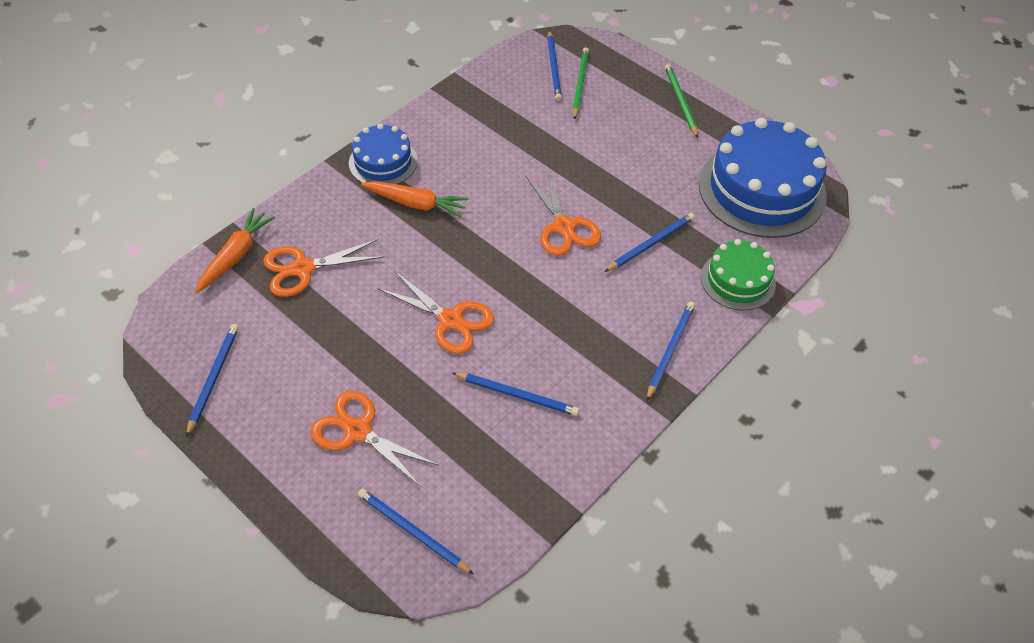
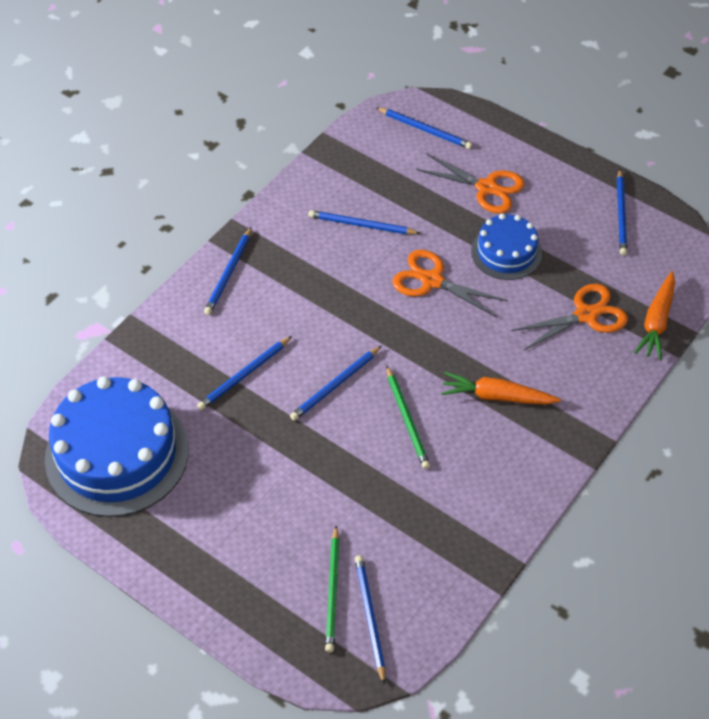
camera: 175 degrees right, 0 degrees up
(383, 162) = (548, 445): blue cake -> blue cake (506, 252)
(564, 227) = (335, 385): orange scissors -> blue pencil
(680, 101) = (201, 576): green pencil -> green pencil (407, 419)
(738, 280) = (158, 345): green cake -> none

